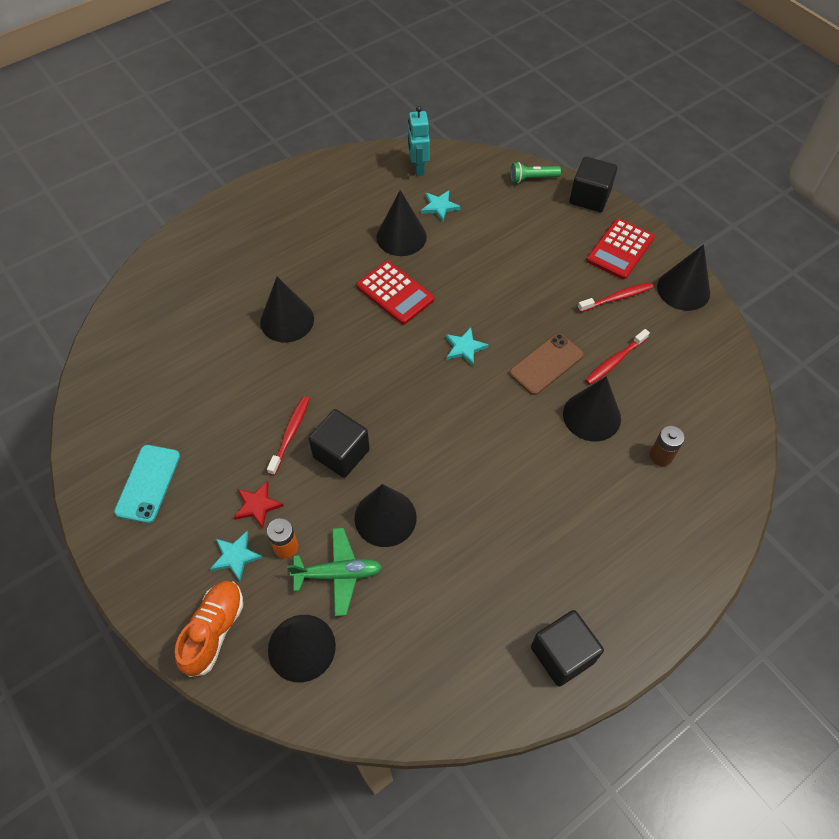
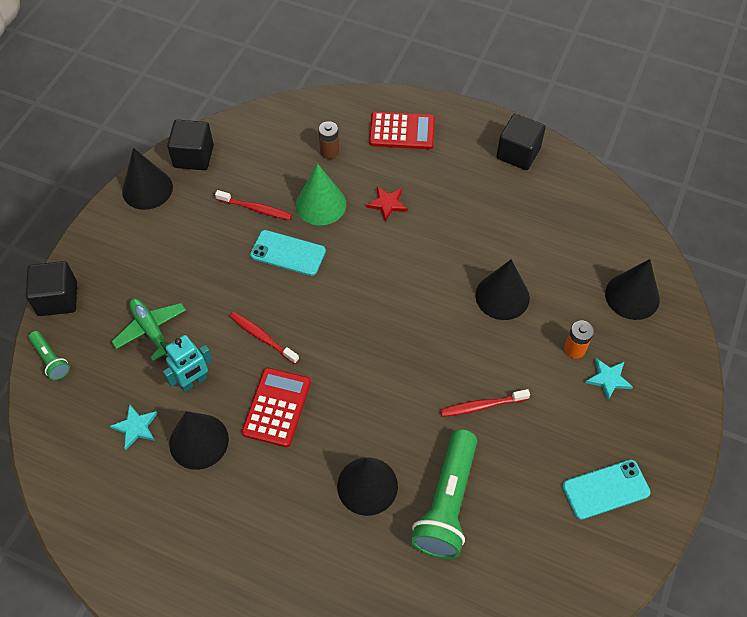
camera: 120 degrees left, 0 degrees up
(214, 631) = (667, 357): orange shoe -> none
(232, 364) = (447, 502): none -> green flashlight
(257, 505) = (559, 390): red star -> red star (387, 204)
(338, 574) = (567, 303): green plane -> green plane (151, 330)
(341, 453) = (472, 356): black cube -> black cube (193, 156)
(418, 168) = (82, 480): turquoise robot -> turquoise robot (193, 382)
(464, 348) = (307, 319): turquoise star -> none
(546, 364) = (288, 253): brown phone -> turquoise phone
(591, 416) = (320, 204): black cone -> green cone
(616, 298) = (183, 231): red toothbrush -> red toothbrush (262, 337)
(620, 249) = (120, 249): red calculator -> red calculator (402, 131)

